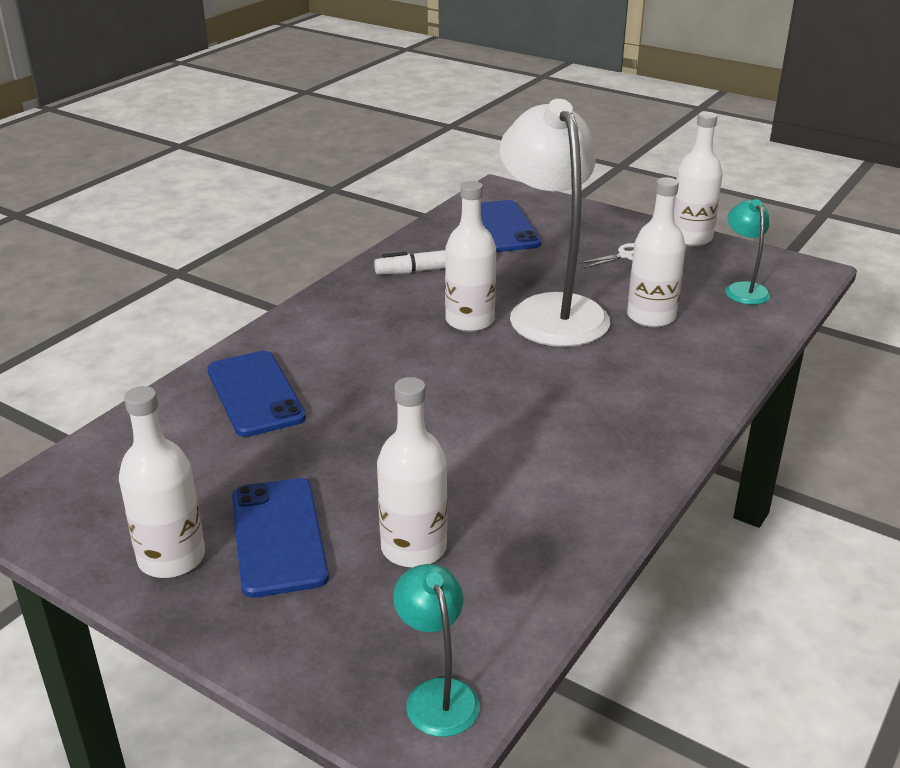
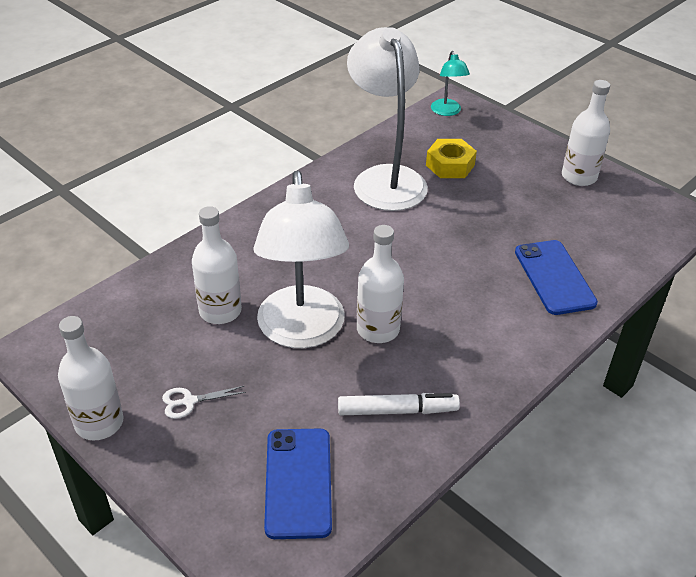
camera: 170 degrees left, 10 degrees up
(278, 536) = (523, 180): blue phone -> none
(413, 548) = (450, 165): white bottle -> yellow nut
(523, 505) = (385, 178): none -> white lamp
(743, 289) = (114, 333): turquoise lamp -> none

